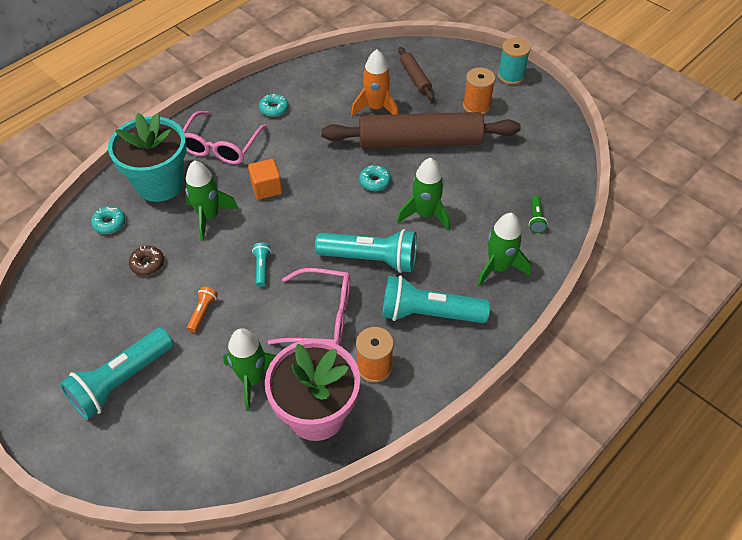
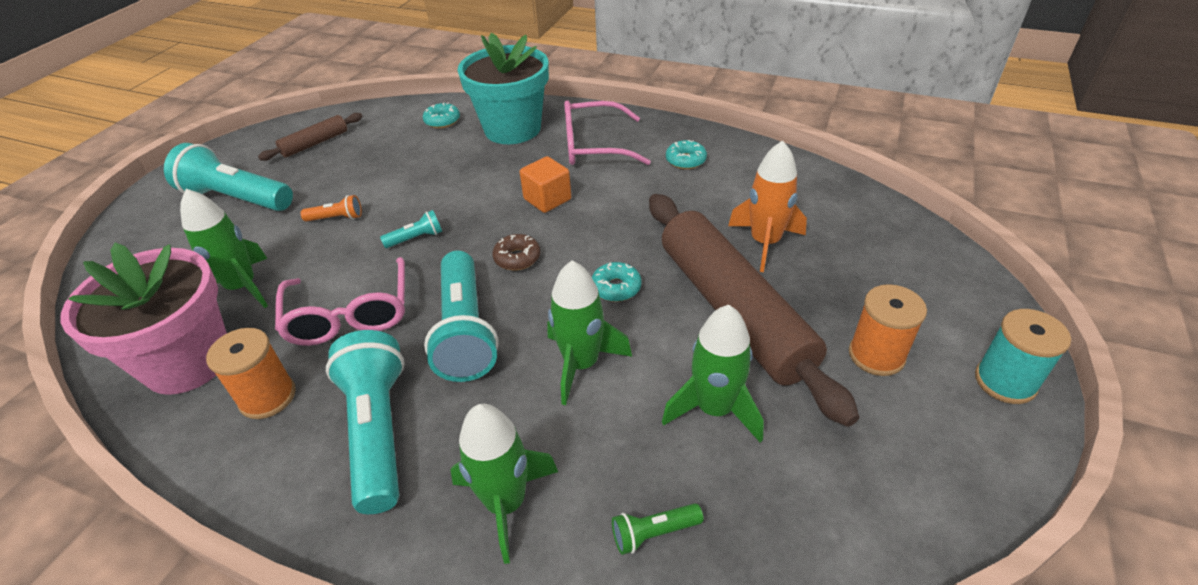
camera: 70 degrees right, 10 degrees down
(147, 264) = (396, 160): brown donut -> brown donut (517, 258)
(209, 217) = (479, 175): green rocket -> green rocket (714, 409)
(415, 77) = (869, 262): brown rolling pin -> brown rolling pin (315, 143)

